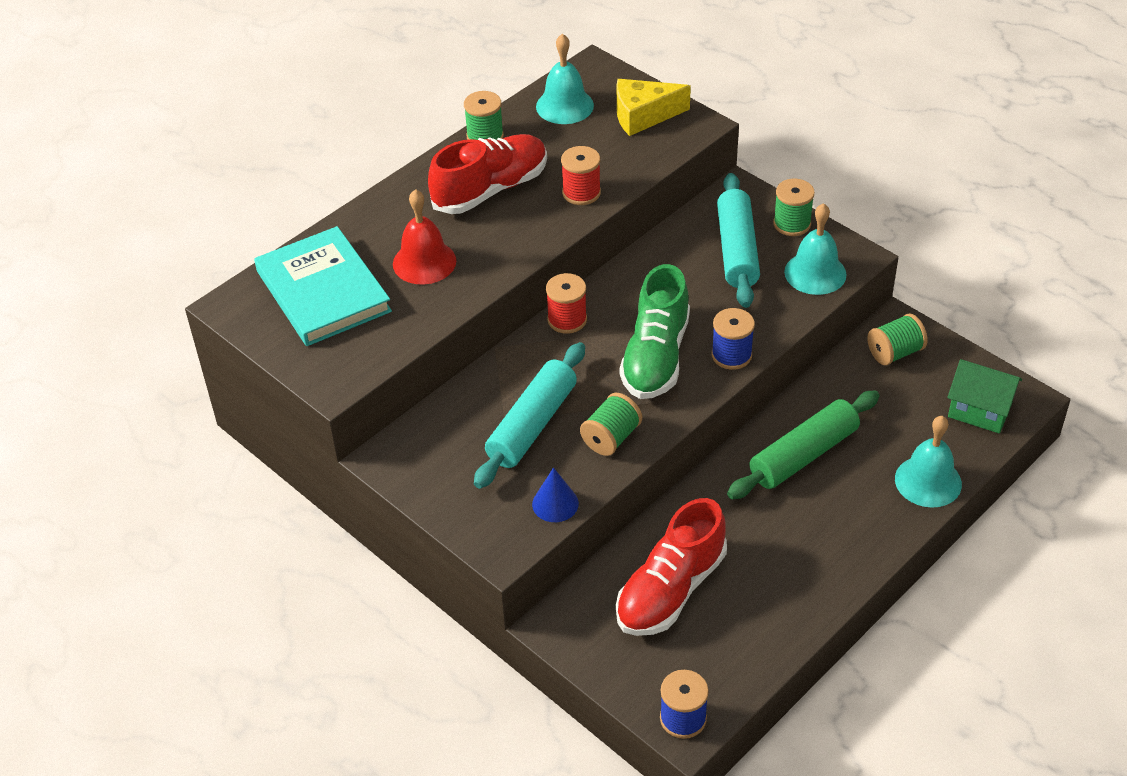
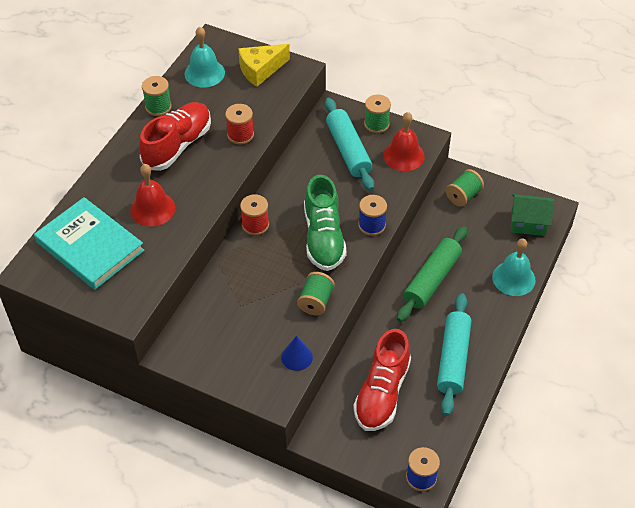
camera: 20 degrees left, 5 degrees up
(532, 425) = (260, 305): turquoise rolling pin -> turquoise rolling pin (453, 359)
(815, 273) = (403, 155): turquoise bell -> red bell

